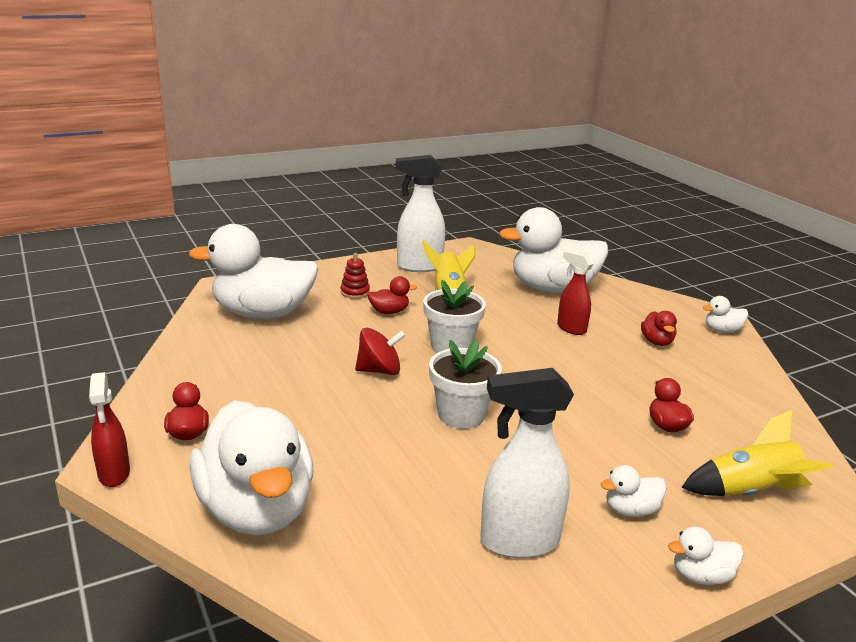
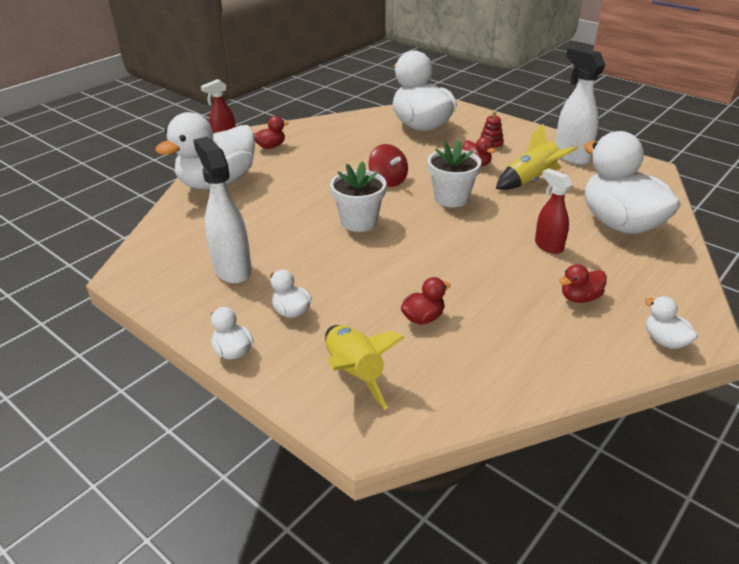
camera: 70 degrees right, 10 degrees up
(571, 328) = (548, 246): red spray bottle -> red spray bottle turned 60 degrees counterclockwise

